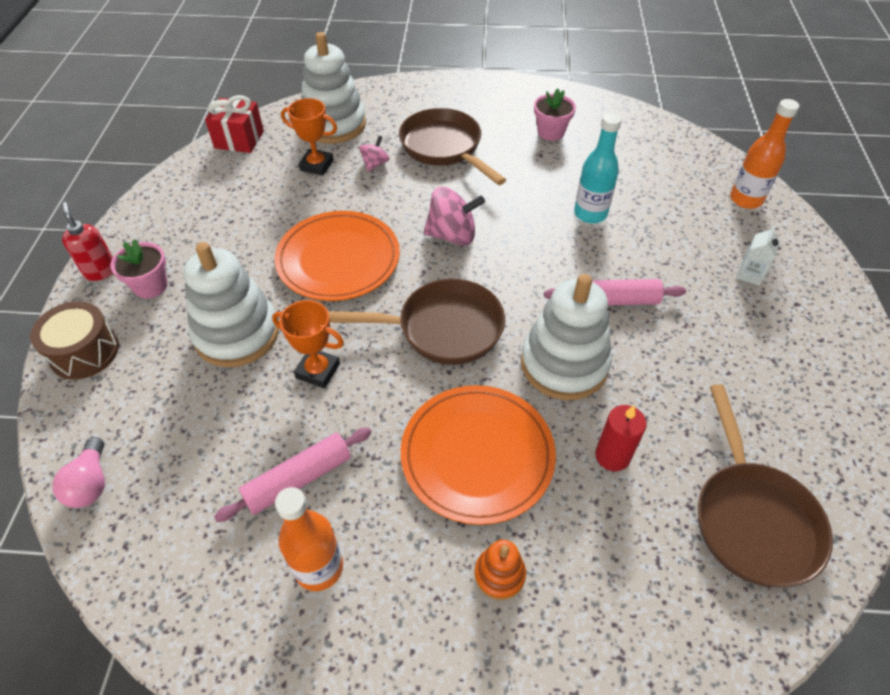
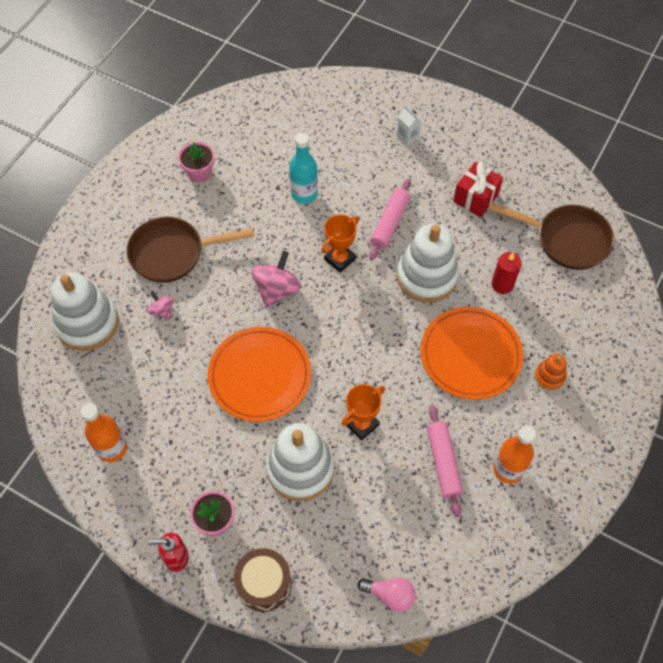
camera: 65 degrees left, 10 degrees up
(239, 139) = (60, 406): red gift -> red gift (475, 198)
(316, 165) = (137, 355): orange trophy -> orange trophy (339, 259)
(442, 329) = (363, 333): brown pan -> none
(745, 199) = (342, 97): orange bottle -> orange bottle (112, 448)

